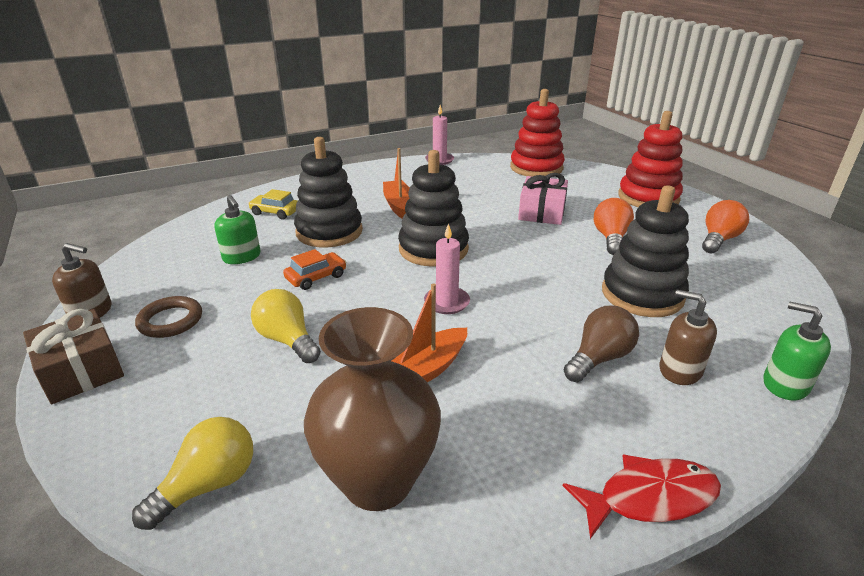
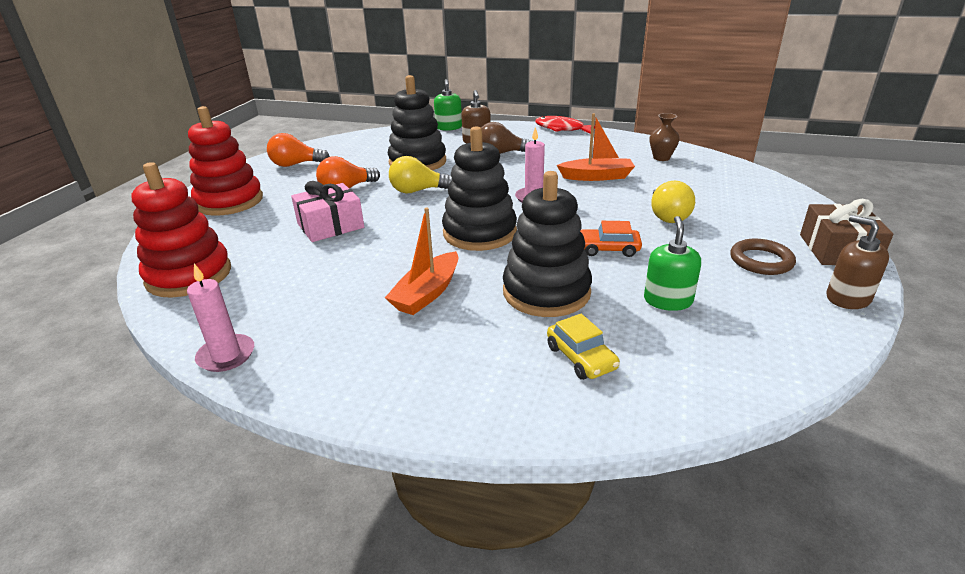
camera: 135 degrees left, 0 degrees up
(208, 485) = (744, 178): yellow light bulb -> yellow light bulb (418, 191)
(378, 481) = (661, 158): brown vase -> brown vase, size x0.46

